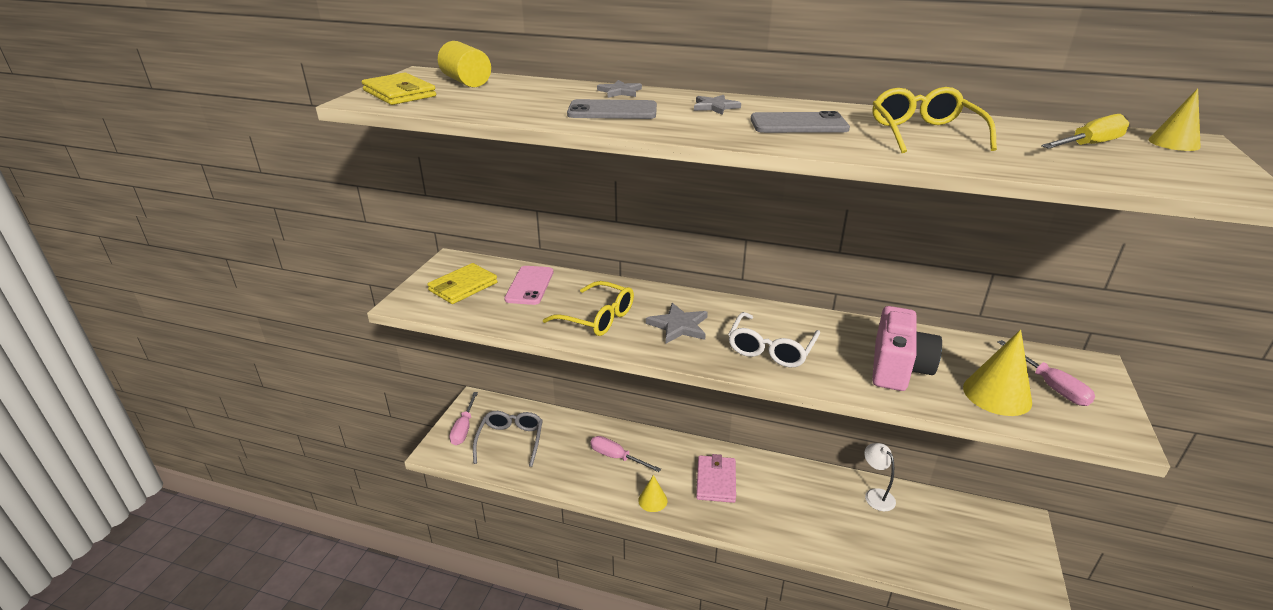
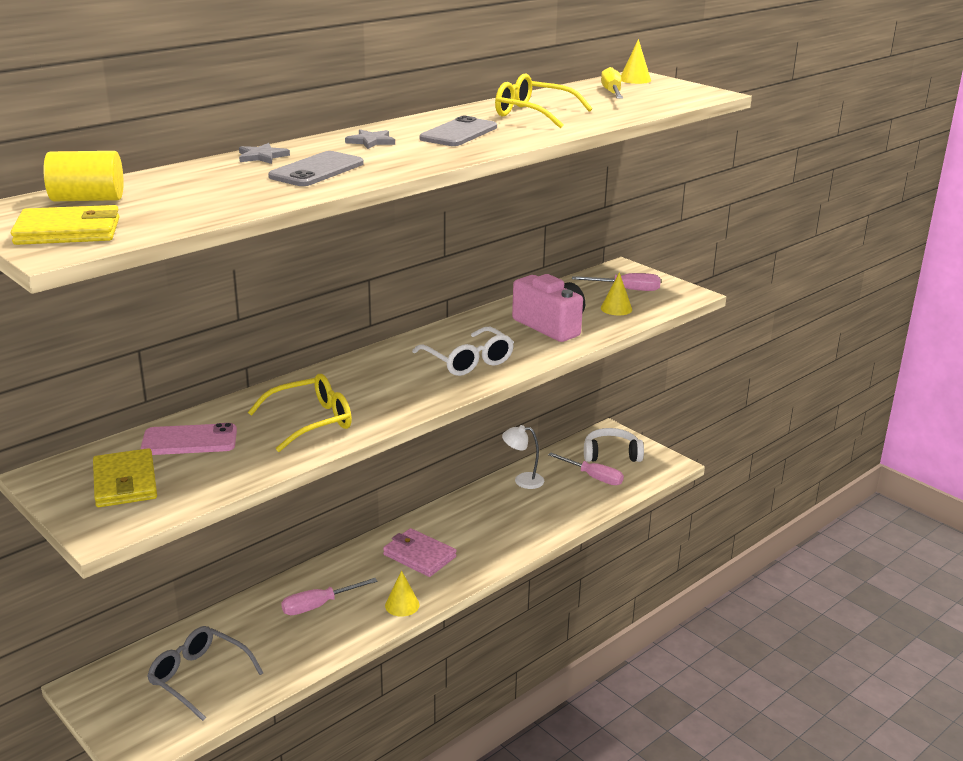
camera: 60 degrees left, 5 degrees down
(464, 428) = (126, 712): pink screwdriver -> pink screwdriver (593, 477)
(529, 285) = (189, 441): pink phone -> pink phone turned 45 degrees counterclockwise
(679, 326) = (381, 387): grey star -> none
(991, 539) = (611, 454): none -> white headphones
(997, 394) = (616, 308): yellow cone -> yellow cone, size x0.59

